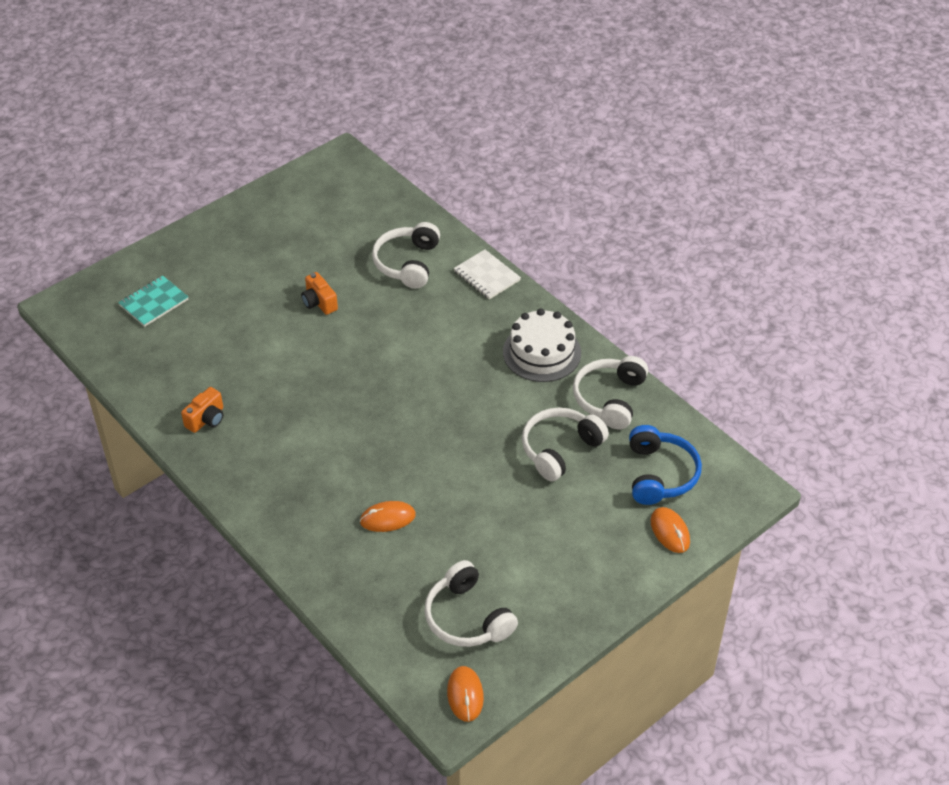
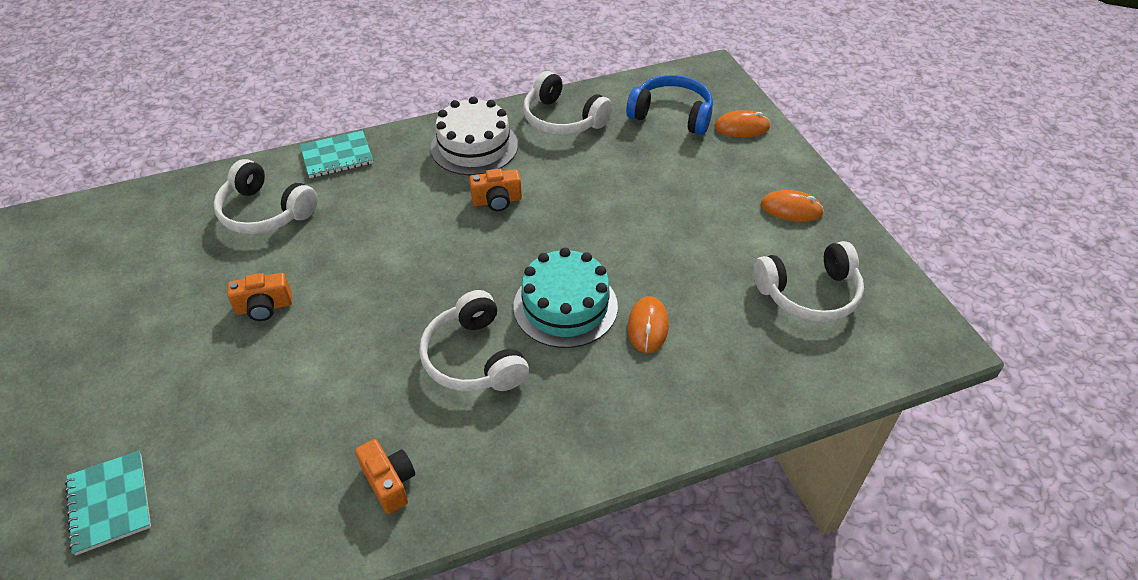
camera: 70 degrees left, 0 degrees up
(387, 463) = (565, 306): none -> turquoise cake
(465, 695) = (912, 321): orange mouse -> orange mouse (791, 209)
(482, 388) = (497, 201): none -> orange camera
(487, 276) = (337, 156): white notebook -> turquoise notebook
(560, 449) = (610, 168): white headphones -> white headphones (474, 358)

